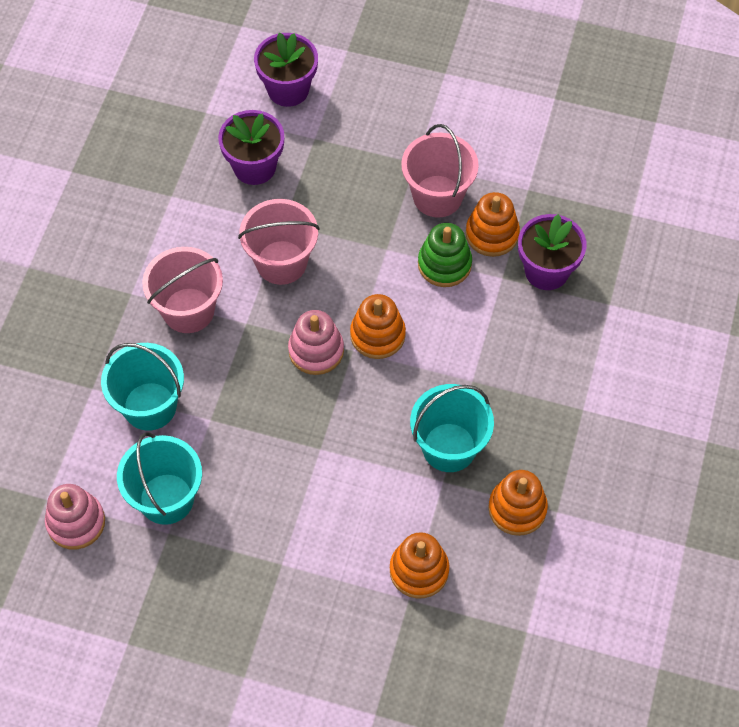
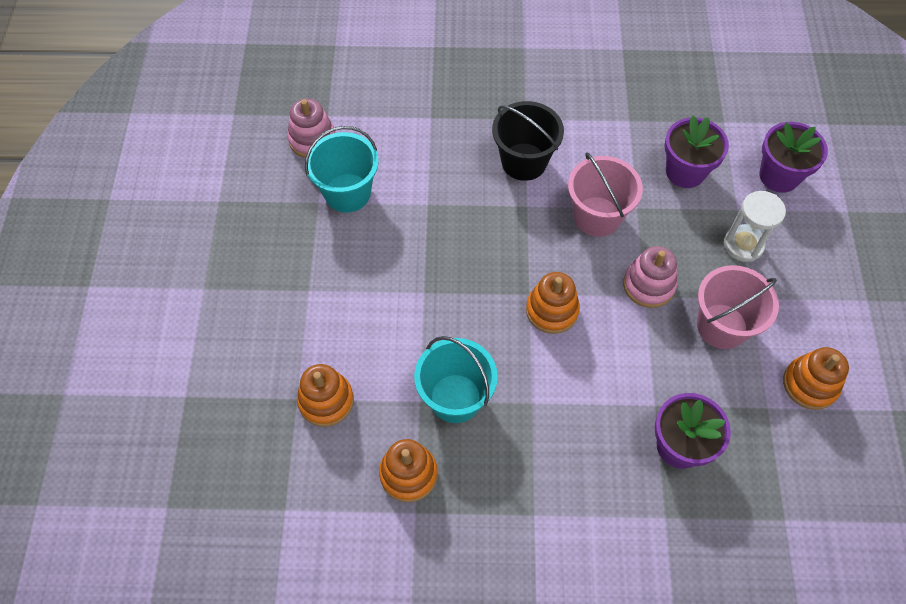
camera: 75 degrees right, 0 degrees up
(150, 406) = (426, 159): turquoise bucket -> none
(188, 310) = (524, 162): pink bucket -> black bucket
(316, 350) = (518, 265): pink stacking toy -> pink stacking toy (648, 285)
(356, 148) = (743, 245): none -> white hourglass
(444, 264) = (649, 349): green stacking toy -> none
(492, 234) = (700, 385): orange stacking toy -> orange stacking toy (810, 384)

